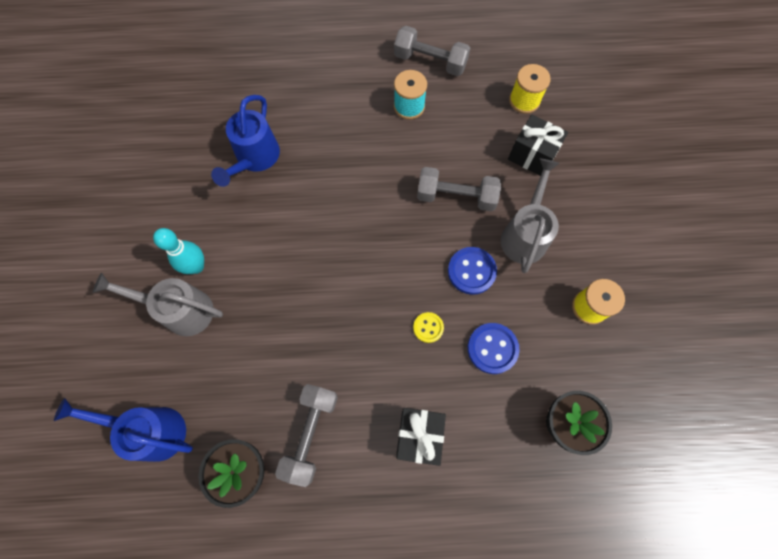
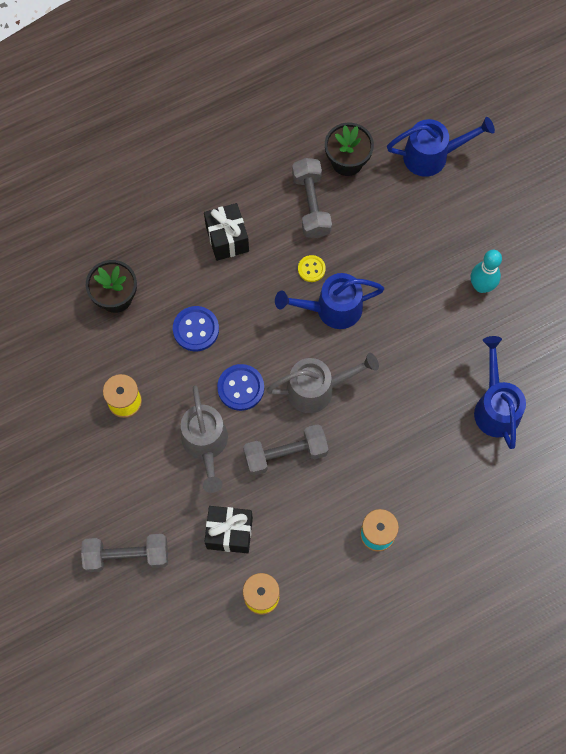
camera: 155 degrees right, 0 degrees up
(180, 310) = (470, 246): grey watering can -> grey watering can (317, 389)
(349, 308) = (331, 309): none -> blue watering can
(428, 327) = (257, 323): yellow button -> yellow button (311, 269)
(430, 62) = (382, 601): grey dumbbell -> grey dumbbell (127, 555)

